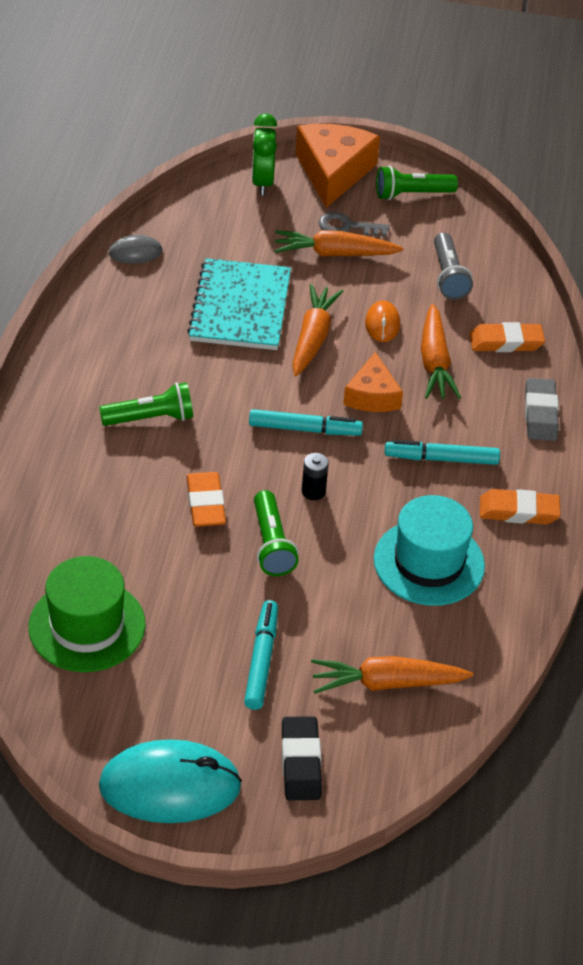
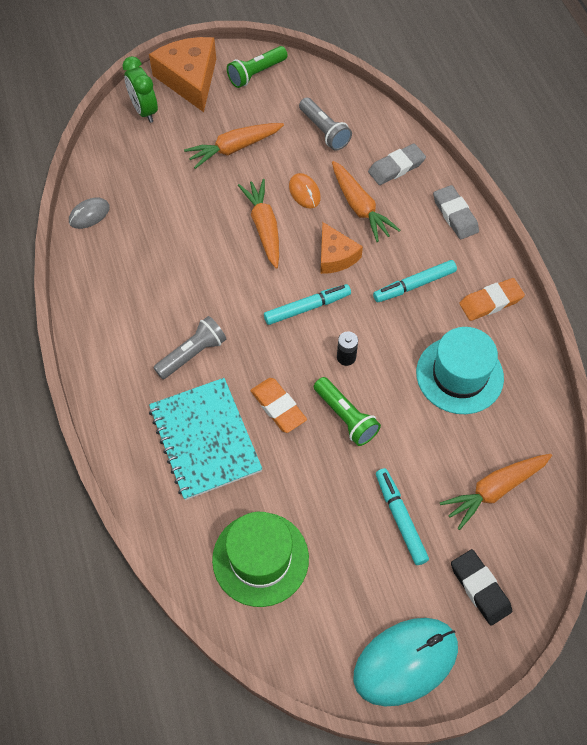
camera: 25 degrees left, 15 degrees up
(151, 418) = (192, 354): green flashlight -> grey flashlight
(240, 307) = (196, 226): turquoise notebook -> turquoise notebook (205, 439)
(347, 227) = (229, 121): grey key -> none
(506, 342) = (396, 167): orange eraser -> grey eraser

